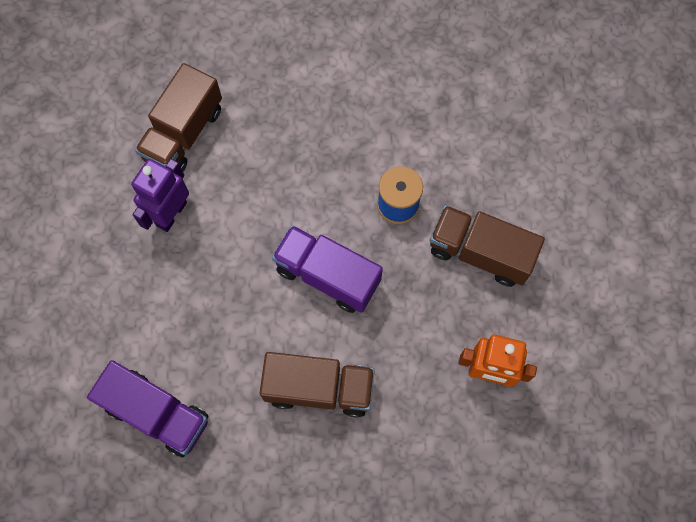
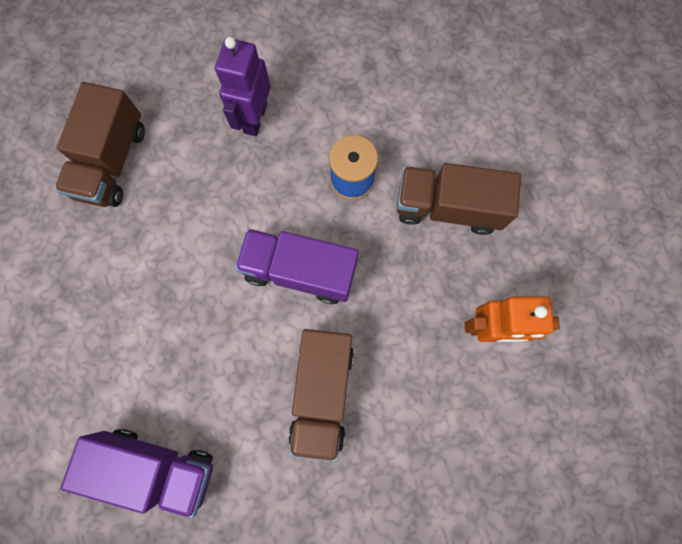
camera: 15 degrees left, 5 degrees up
(171, 214) = (119, 248): purple robot -> purple robot (254, 118)
(319, 388) = (322, 392): brown truck -> brown truck turned 105 degrees clockwise

